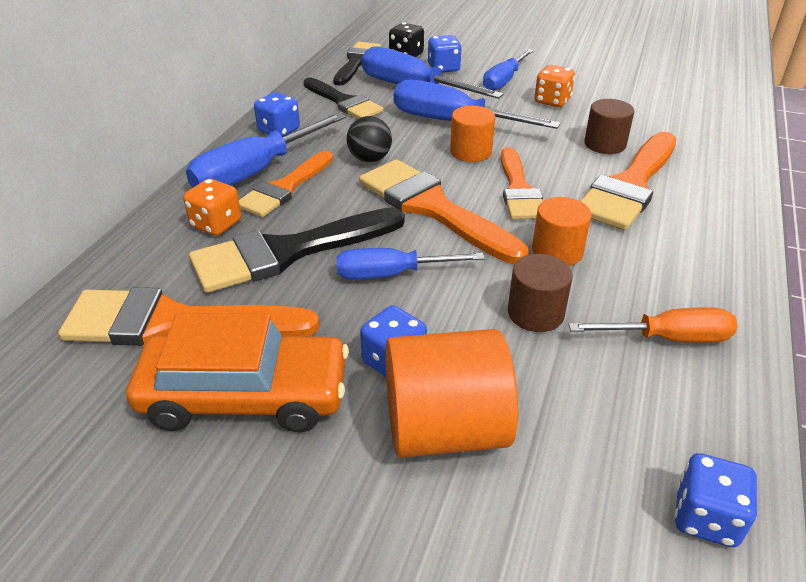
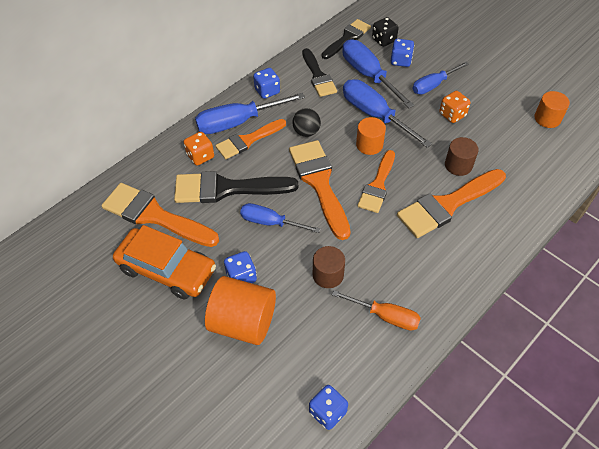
camera: 25 degrees right, 15 degrees up
(557, 251) = (368, 239): orange cylinder -> orange cylinder (547, 118)

